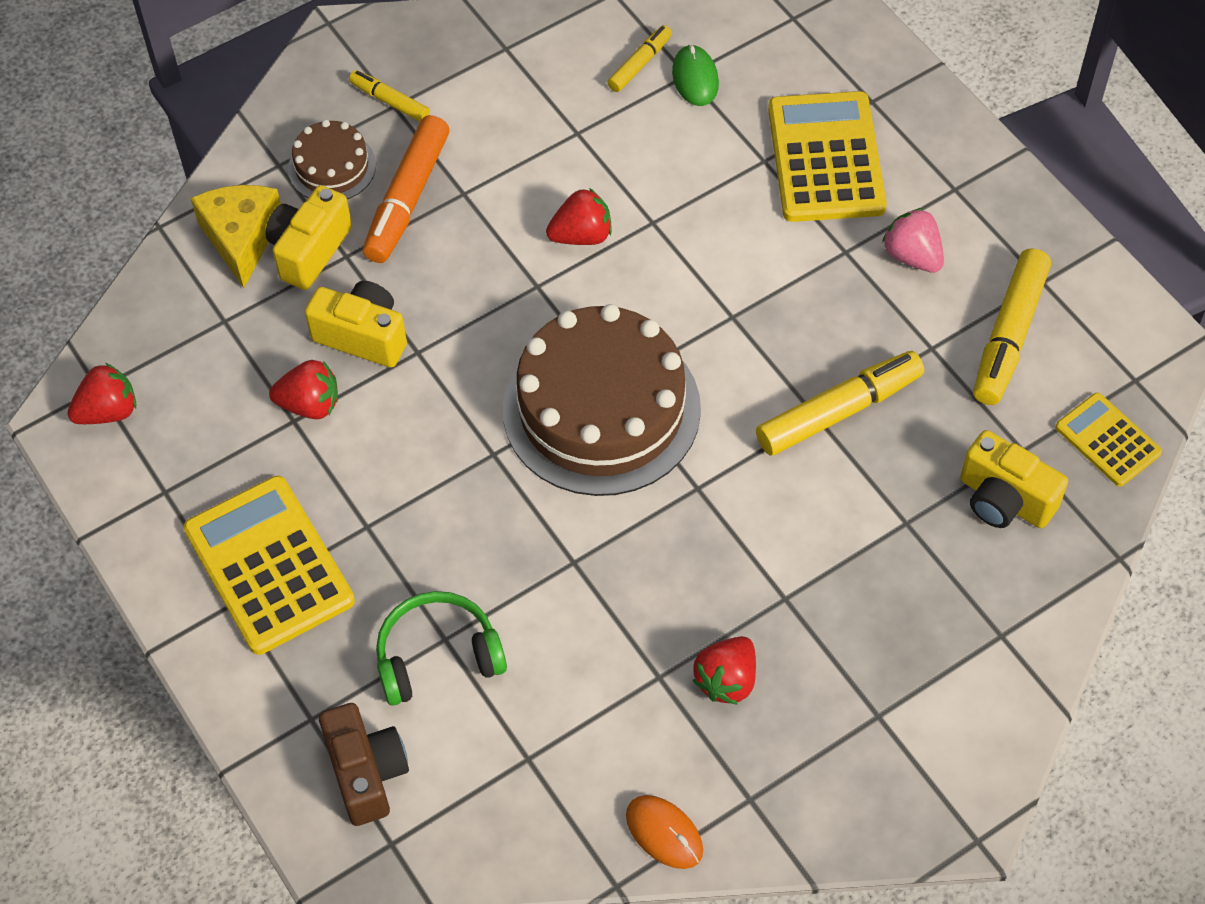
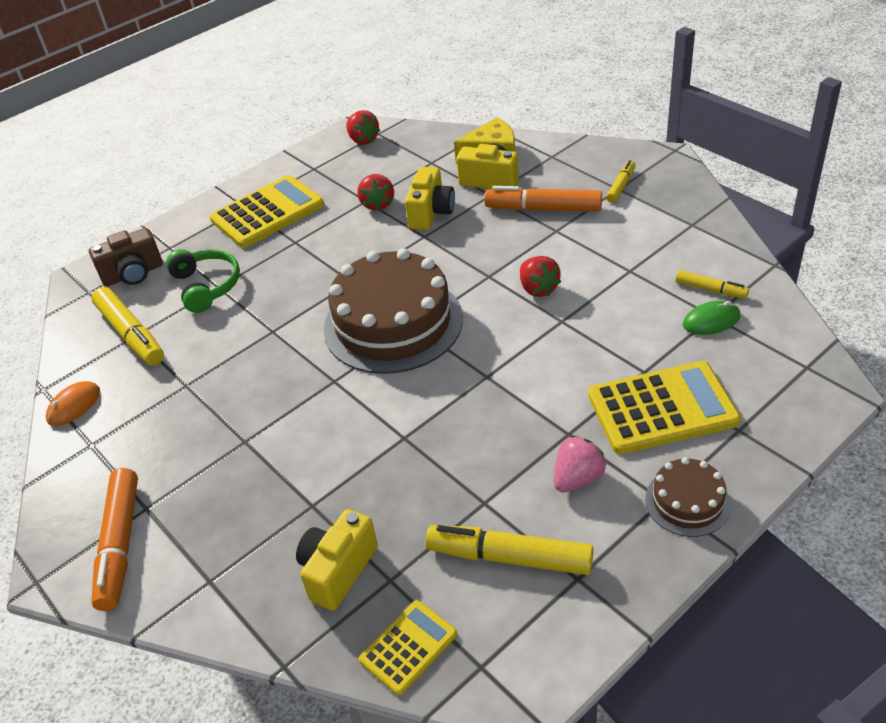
camera: 85 degrees right, 15 degrees down
(332, 167) = (557, 175): brown cake -> brown cake (687, 502)
(727, 680) = (181, 419): red strawberry -> none
(839, 411) = (410, 450): yellow marker -> yellow marker (131, 334)
(933, 742) = (120, 545): none -> orange marker

